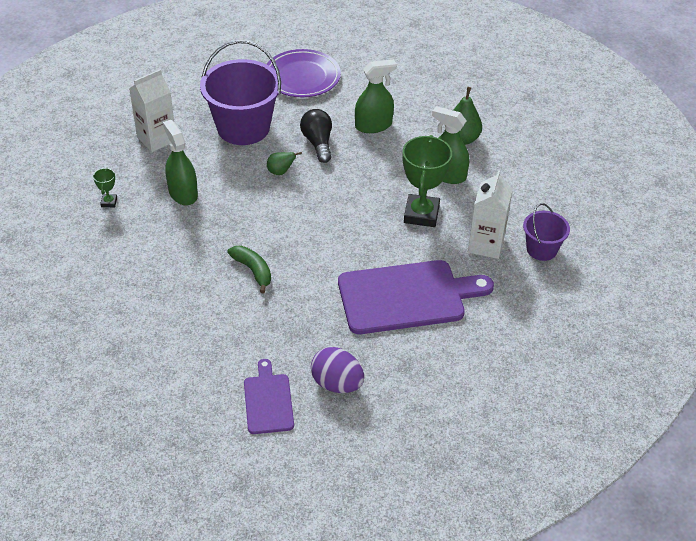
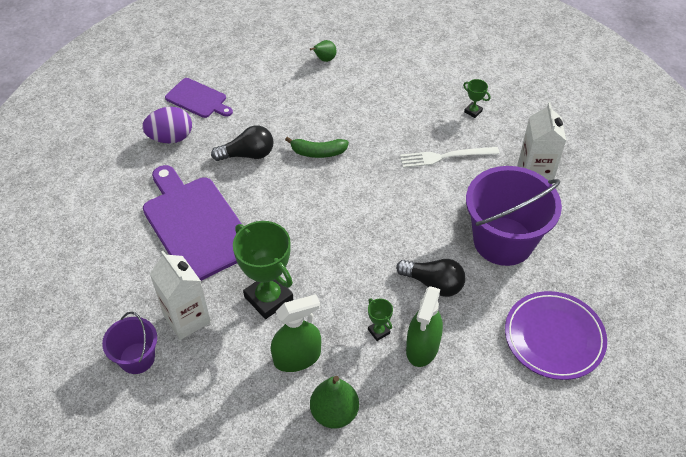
camera: 130 degrees right, 5 degrees up
(183, 193) = (445, 157): green spray bottle -> white fork
(280, 172) = (416, 232): green pear -> green pear (324, 59)
(301, 315) = (247, 154): none -> black light bulb
(384, 149) = (378, 331): none -> green trophy
(407, 297) = (196, 224): purple cutting board -> purple cutting board turned 120 degrees clockwise

